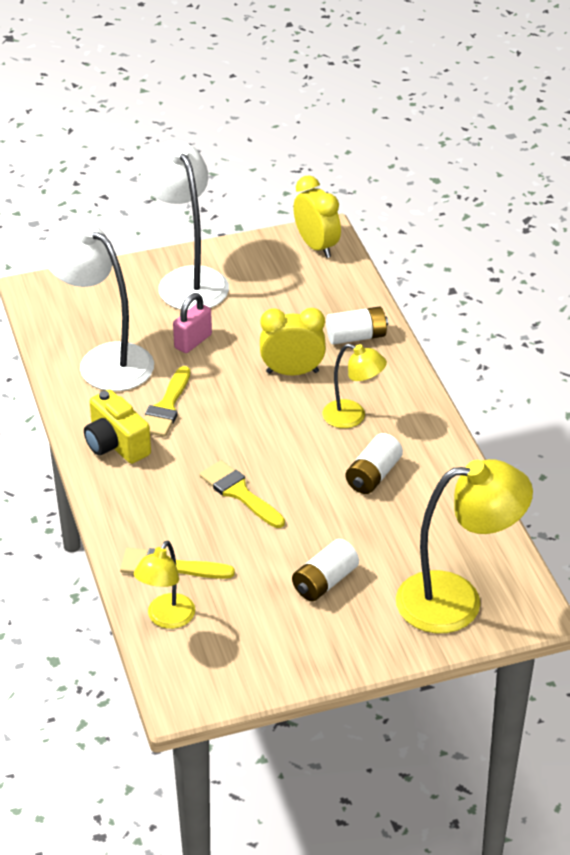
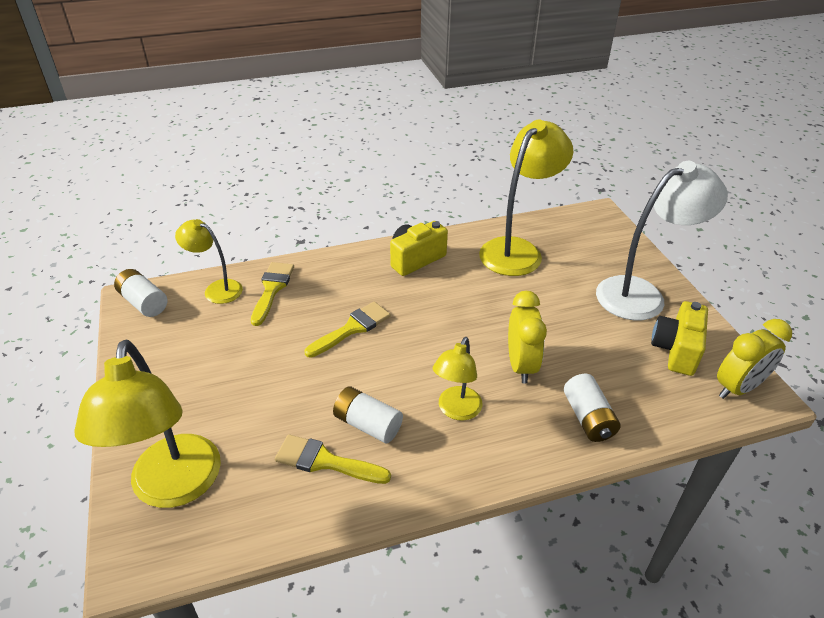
camera: 90 degrees right, 0 degrees up
(104, 360) = (517, 250): white lamp -> yellow lamp
(166, 407) = (462, 284): yellow brush -> yellow brush (325, 461)
(193, 341) = (553, 298): pink padlock -> none
(270, 272) = (676, 350): none -> yellow camera
(325, 582) = (229, 383): white battery -> white battery (143, 302)

